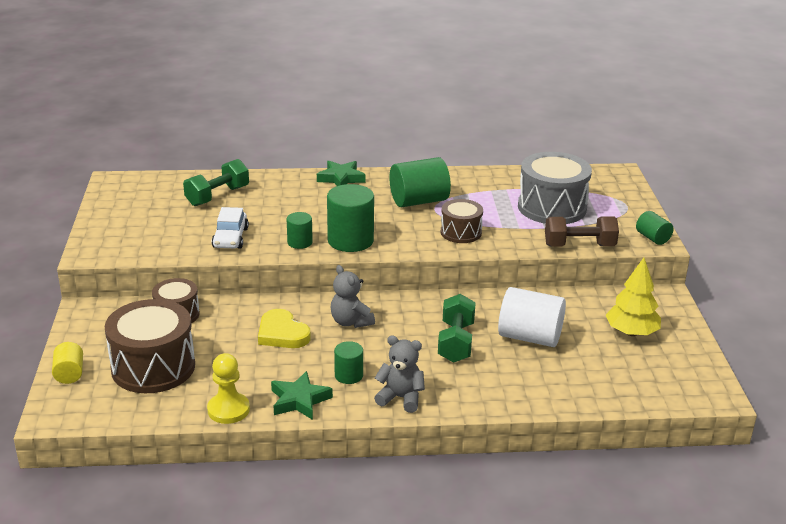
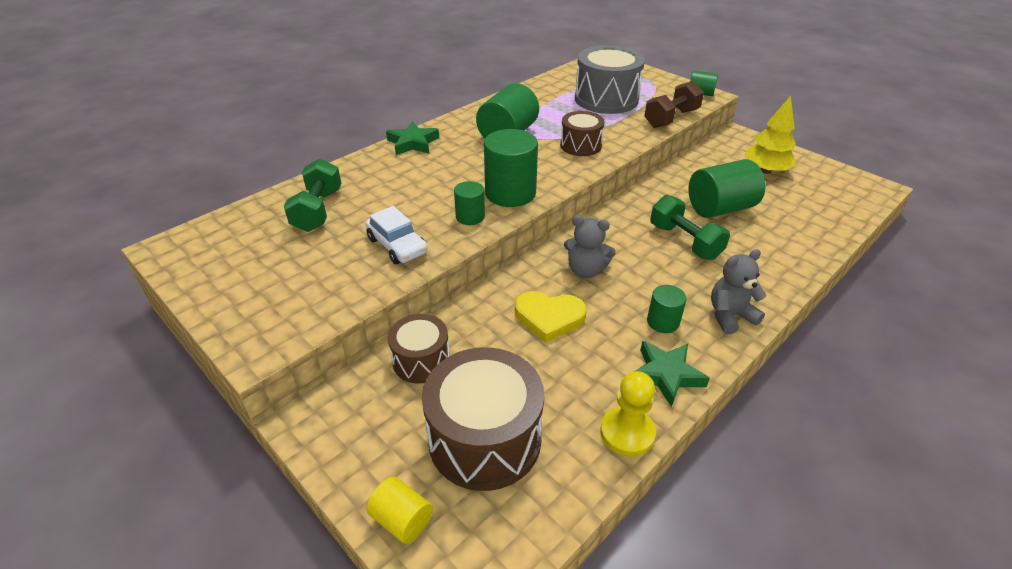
camera: 40 degrees left, 10 degrees up
(530, 337) = (720, 208): white cylinder -> green cylinder

